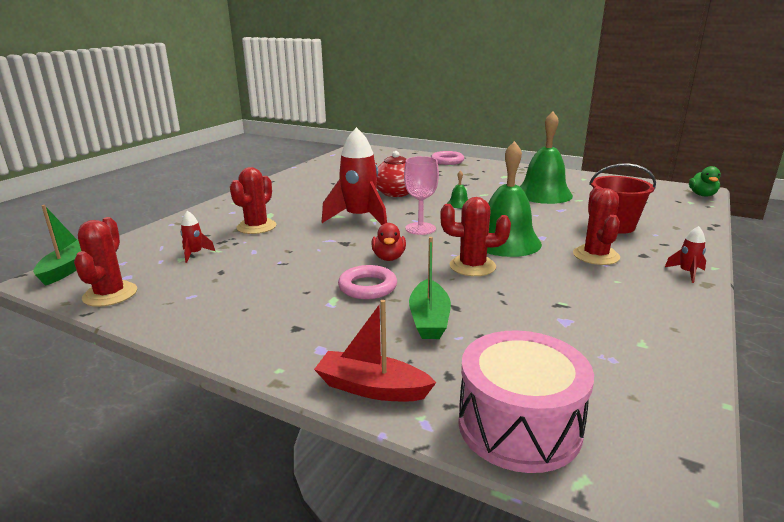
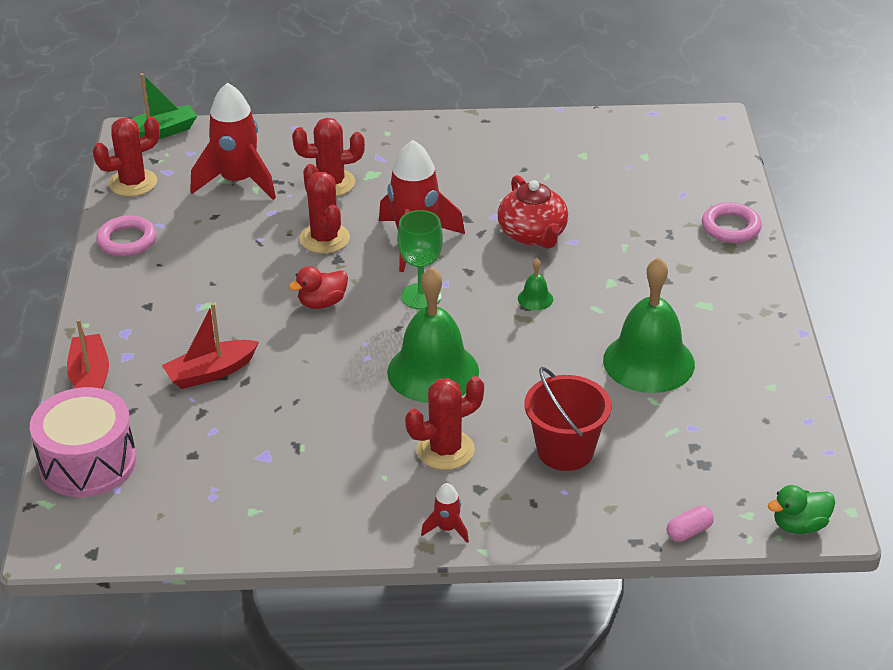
camera: 60 degrees right, 15 degrees up
(195, 254) = (237, 182): red rocket -> red rocket, size x2.26
(367, 287) = (247, 314): pink ring -> pink ring (127, 241)
(420, 228) = (421, 296): pink goblet -> green goblet
(429, 319) = (211, 372): green boat -> red boat
(472, 266) = (344, 366): red cactus -> red cactus (324, 239)
(703, 215) = (689, 532): none -> pink capsule

